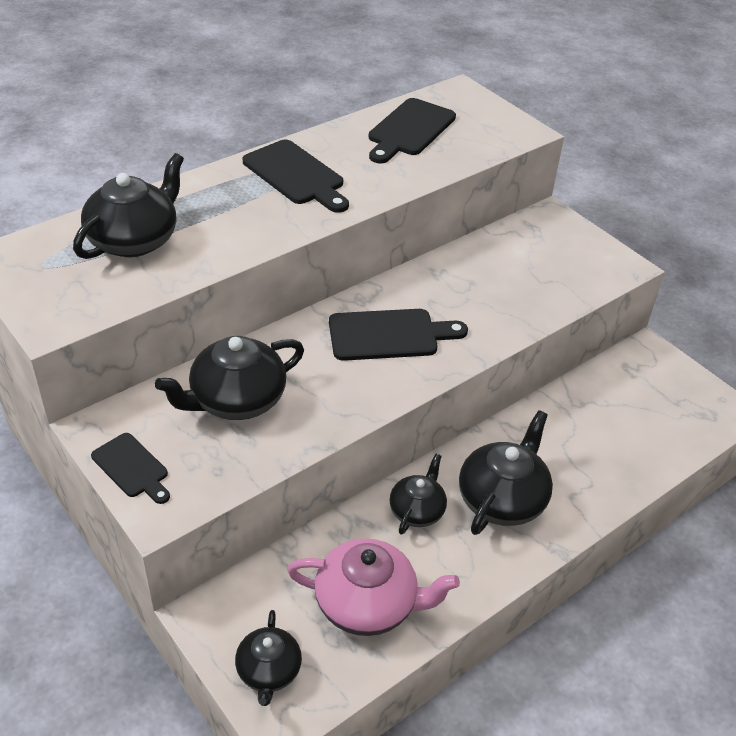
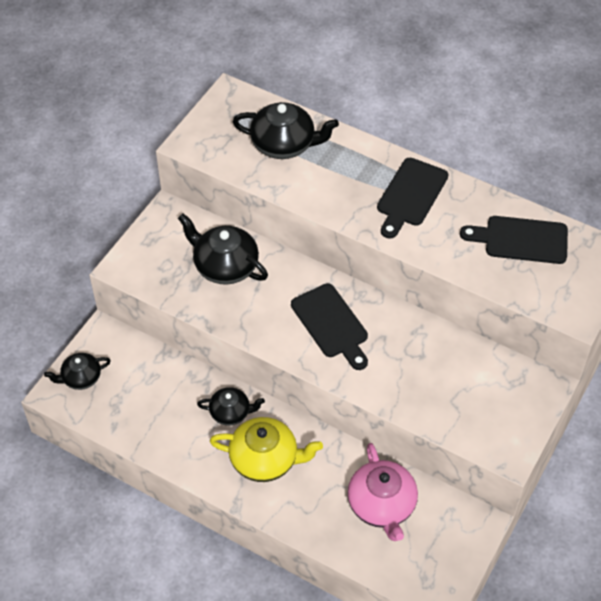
camera: 70 degrees right, 10 degrees up
(132, 468) = (146, 241): black cutting board -> none
(368, 604) = (146, 410): pink teapot -> pink teapot (382, 505)
(502, 499) = (265, 459): black teapot -> yellow teapot

